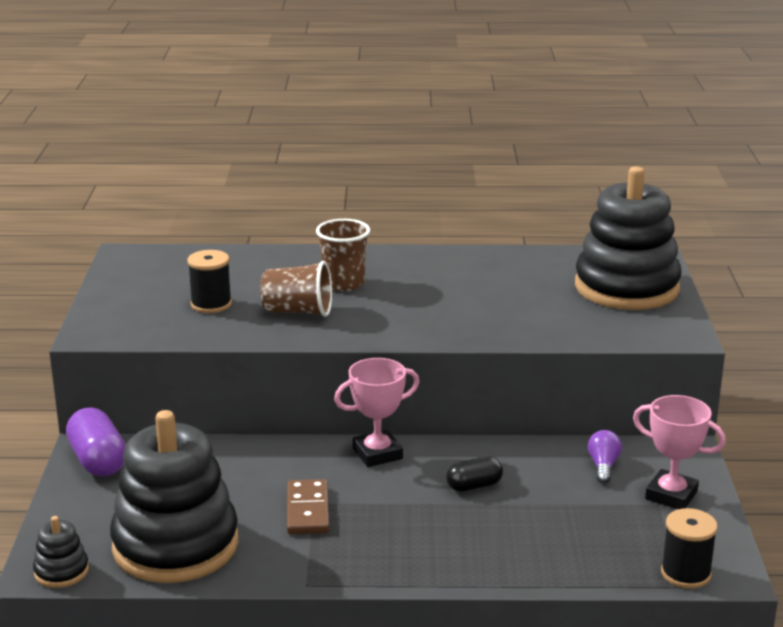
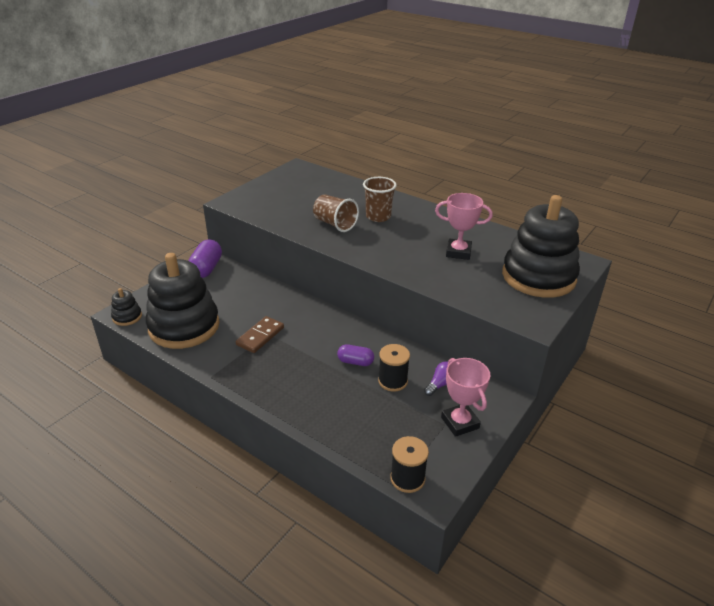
camera: 35 degrees right, 10 degrees up
(211, 304) = (300, 205): black spool -> black spool (393, 381)
(377, 454) = (330, 320): pink trophy -> pink trophy (458, 252)
(474, 486) = (355, 362): black capsule -> purple capsule

